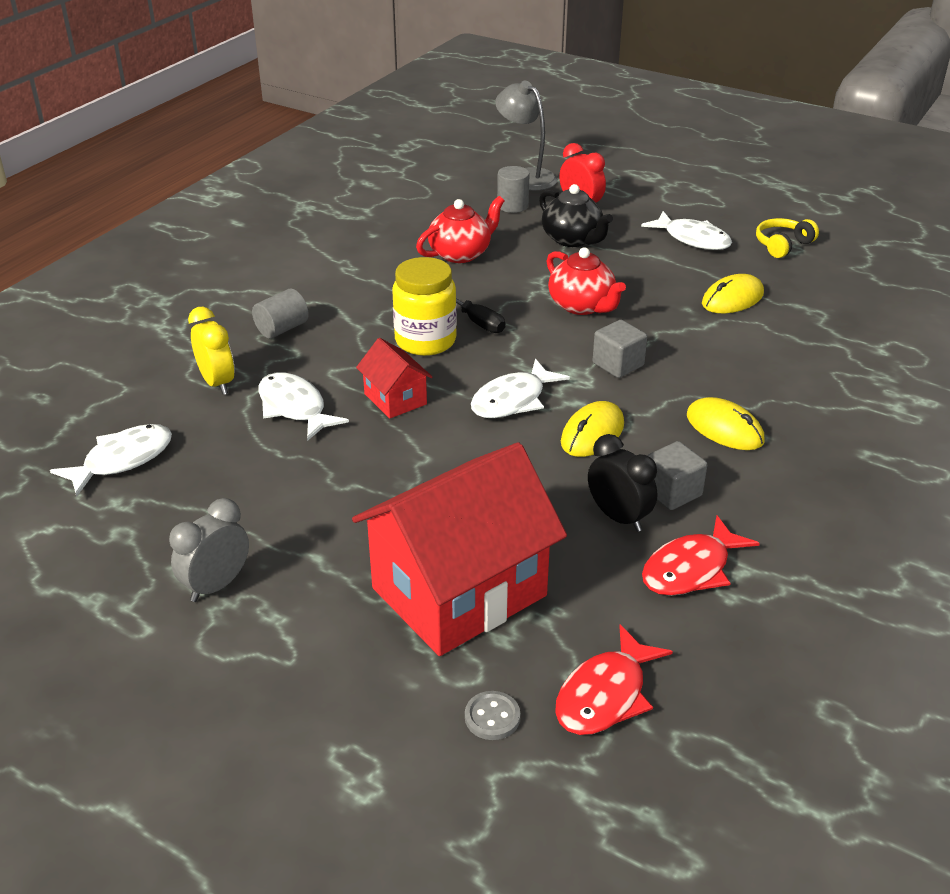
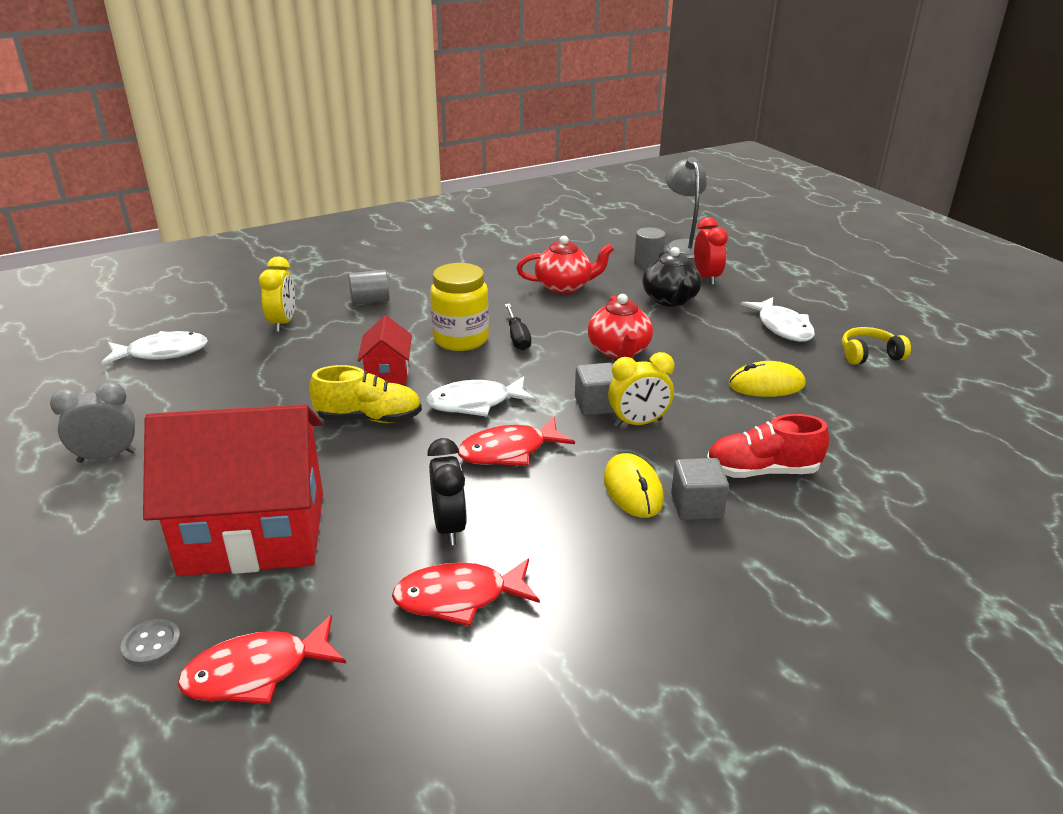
camera: 30 degrees right, 5 degrees down
(294, 408) = (311, 356): white fish -> none
(433, 449) = (369, 418): none -> yellow shoe
(592, 433) = (509, 451): yellow mouse -> red fish
(669, 369) = (638, 423): none -> yellow clock
(672, 492) = (520, 525): grey cube -> grey cube (696, 506)
(801, 377) = (762, 471): none -> red shoe

